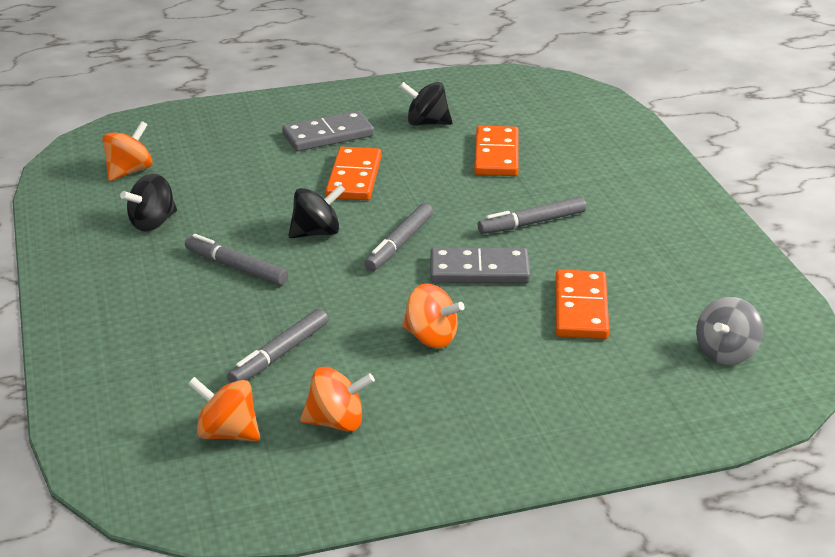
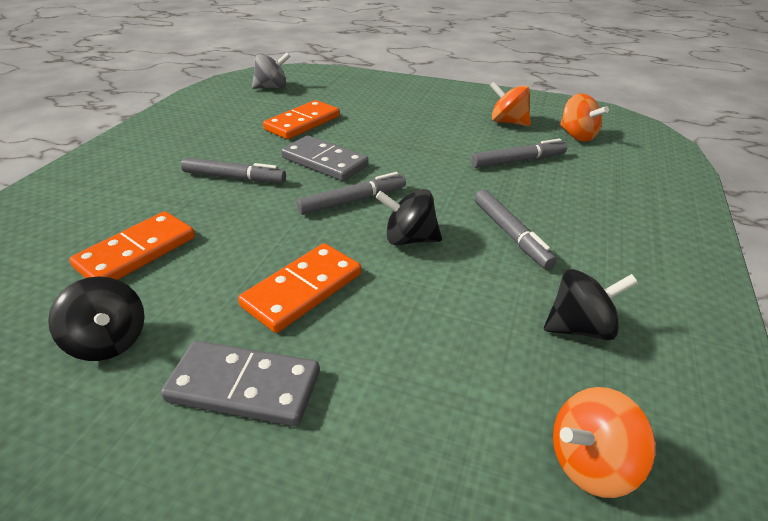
camera: 145 degrees left, 5 degrees up
(431, 338) = (410, 138): orange spinning top -> none

